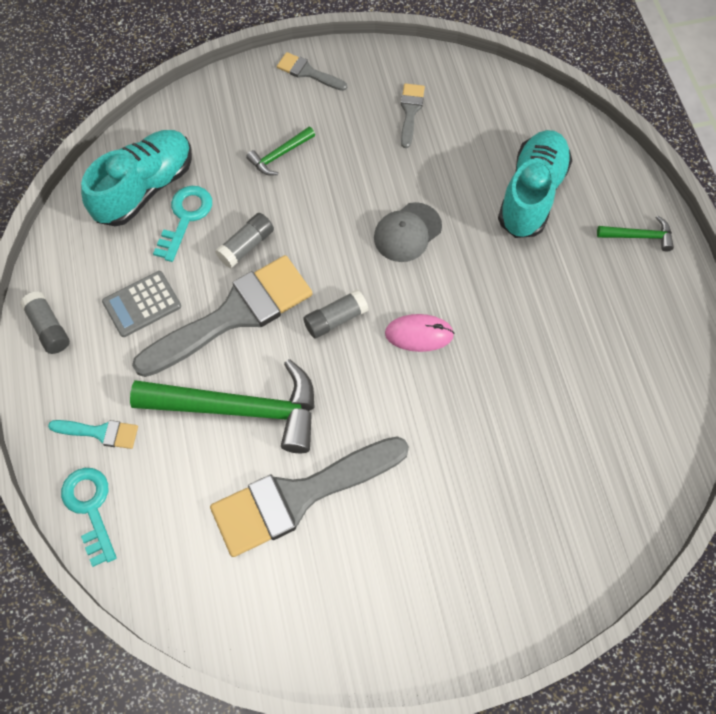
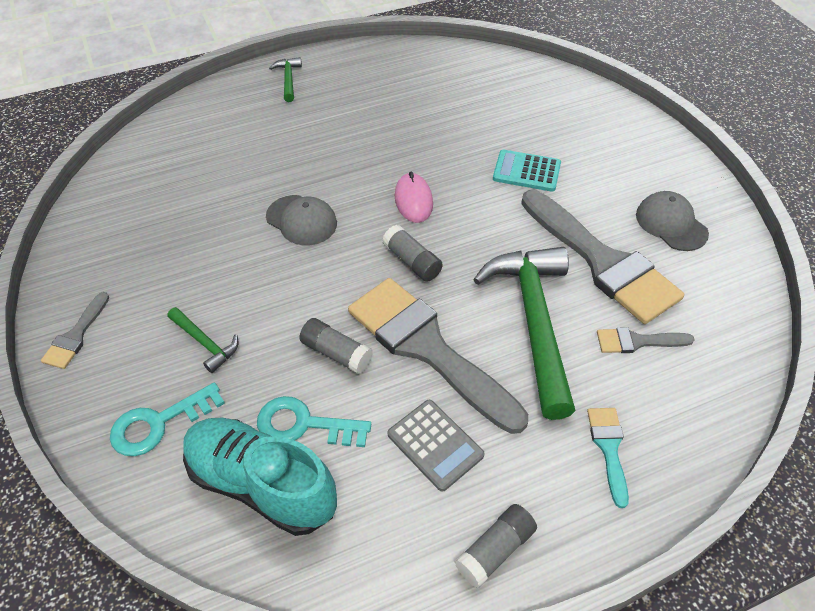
camera: 100 degrees left, 15 degrees down
(90, 508) = (695, 435): turquoise key -> turquoise key (159, 423)
(337, 591) = (671, 224): none -> grey cap
(410, 111) = (144, 235): grey brush -> grey brush (637, 341)
(446, 458) = (526, 171): none -> turquoise calculator
(531, 194) = (249, 141): turquoise shoe -> none

